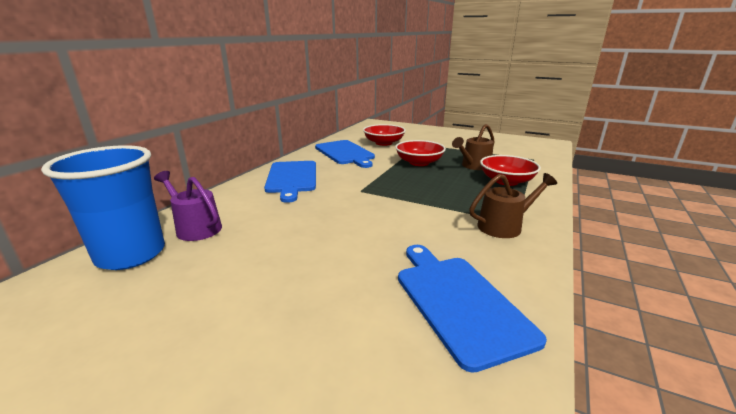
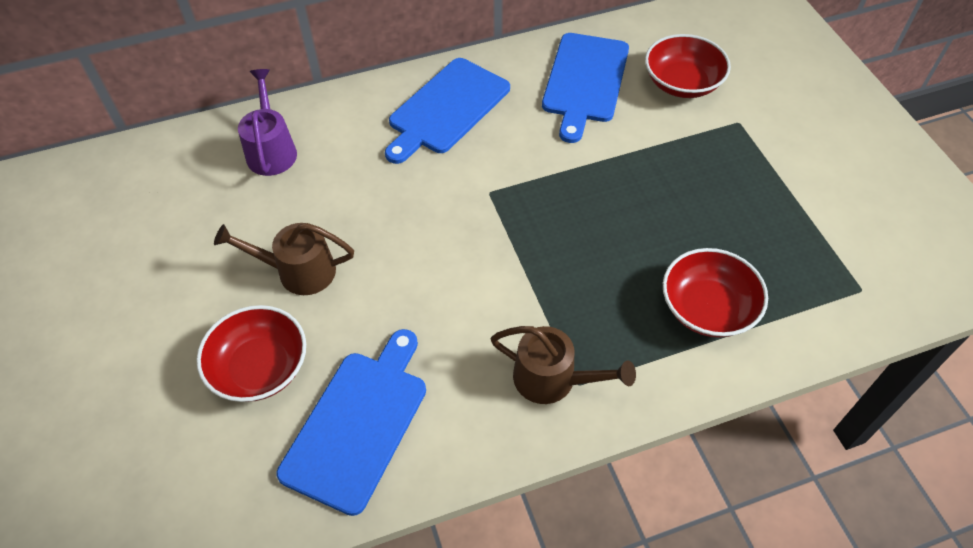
camera: 45 degrees right, 30 degrees up
(131, 254) = (197, 159): blue cup -> none
(419, 162) = (654, 176): red bowl -> red bowl (260, 368)
(473, 166) = (722, 240): brown watering can -> brown watering can (298, 271)

